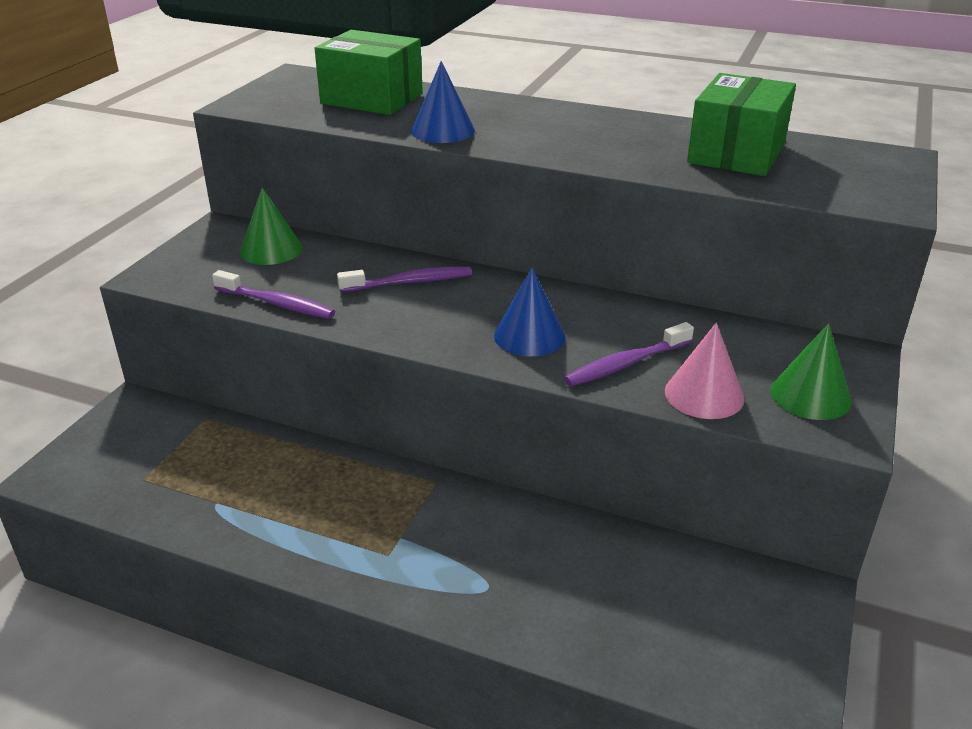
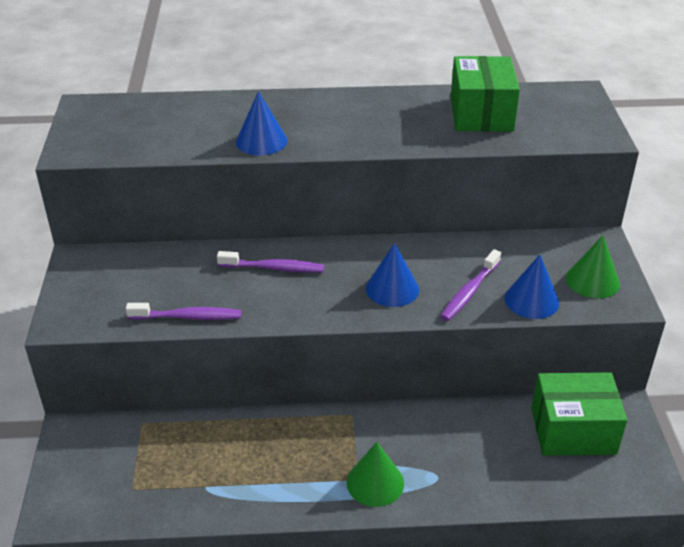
camera: 25 degrees left, 5 degrees up
(271, 249) = (141, 269): green cone -> green cone (375, 482)
(372, 99) = (176, 120): green box -> green box (573, 430)
(410, 282) = (274, 268): purple toothbrush -> purple toothbrush turned 45 degrees clockwise
(704, 394) = (531, 300): pink cone -> blue cone

